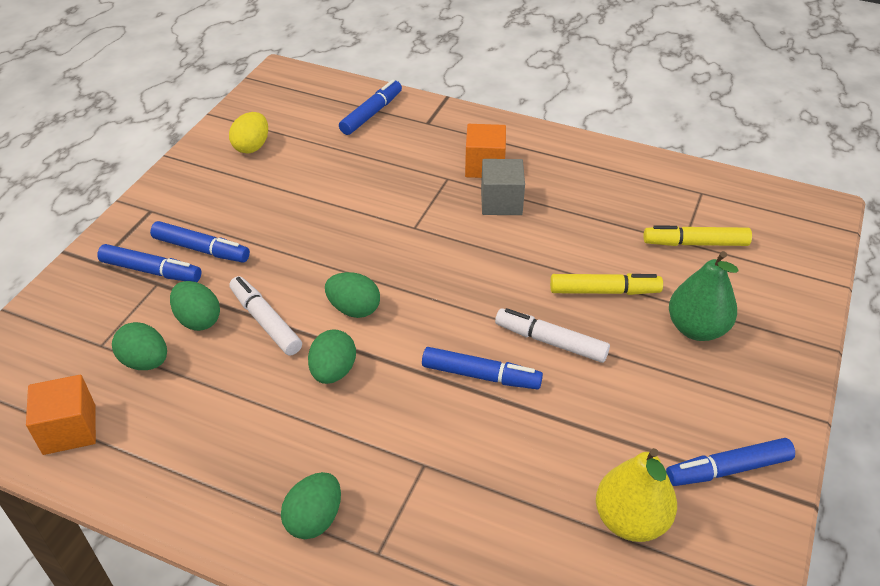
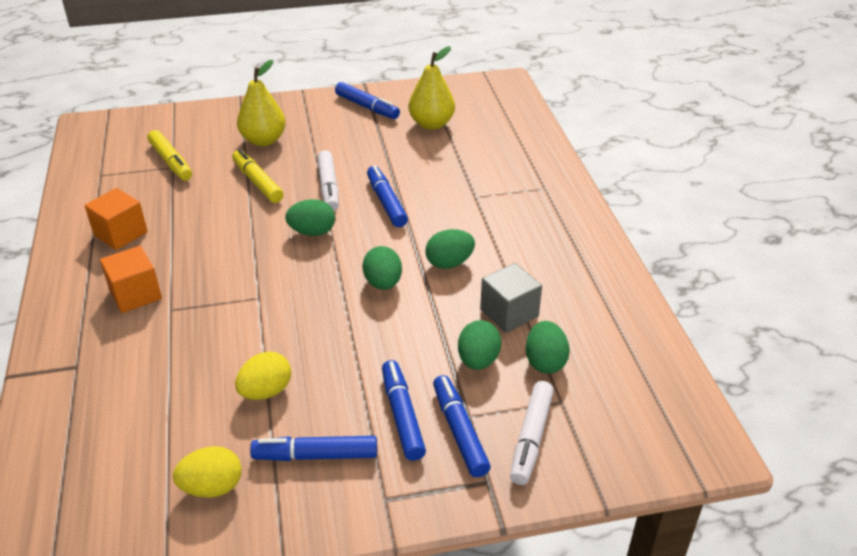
camera: 125 degrees left, 5 degrees down
(69, 429) = (636, 359): orange cube -> orange cube (120, 234)
(265, 322) = (441, 321): white marker -> white marker (531, 438)
(304, 194) = (266, 391): none -> yellow egg
(314, 519) = (554, 217): green egg -> green egg (312, 232)
(371, 114) = (81, 419): blue marker -> blue marker (316, 455)
(501, 202) = (186, 264): grey cube -> grey cube (509, 313)
(696, 328) = (263, 140): green pear -> yellow pear

